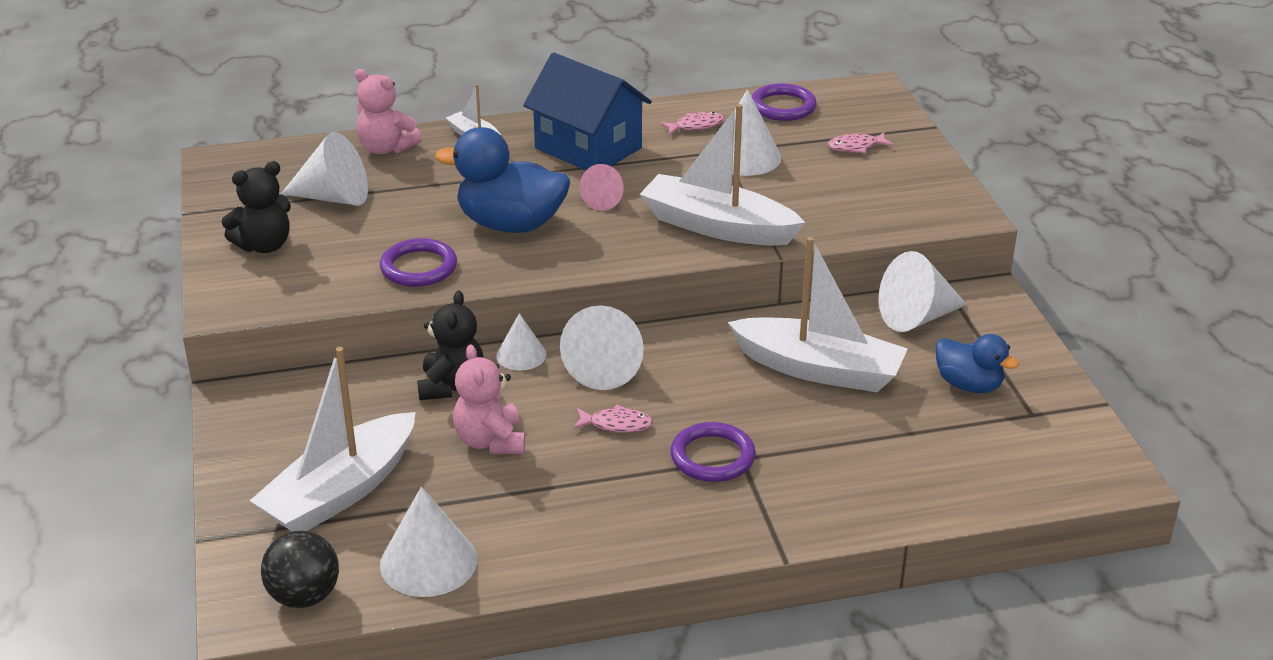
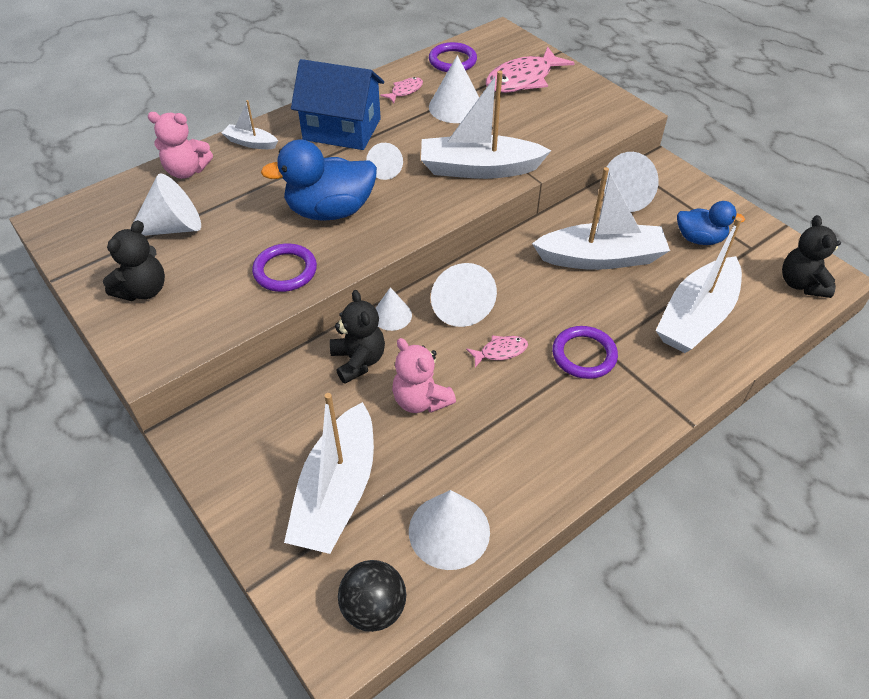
camera: 25 degrees left, 15 degrees up
(605, 200) = (385, 170): pink cone -> white cone
(856, 147) = (523, 80): pink fish -> pink fish, size x2.09
(888, 462) = (696, 317): none -> white boat
(1065, 470) = (801, 284): none -> black teddy bear

